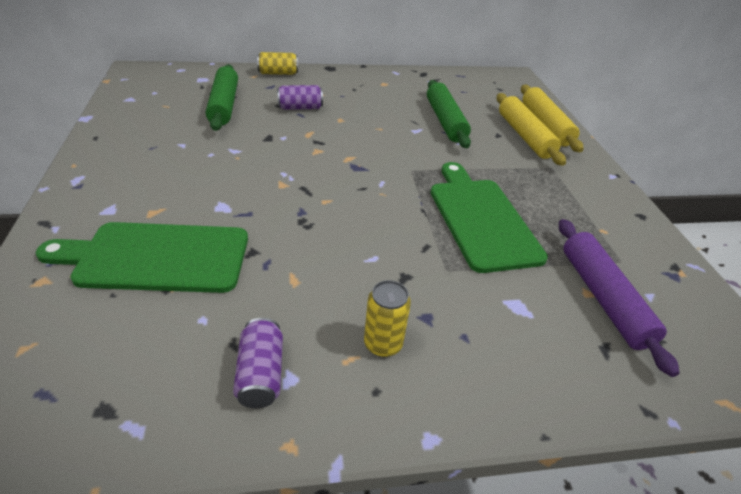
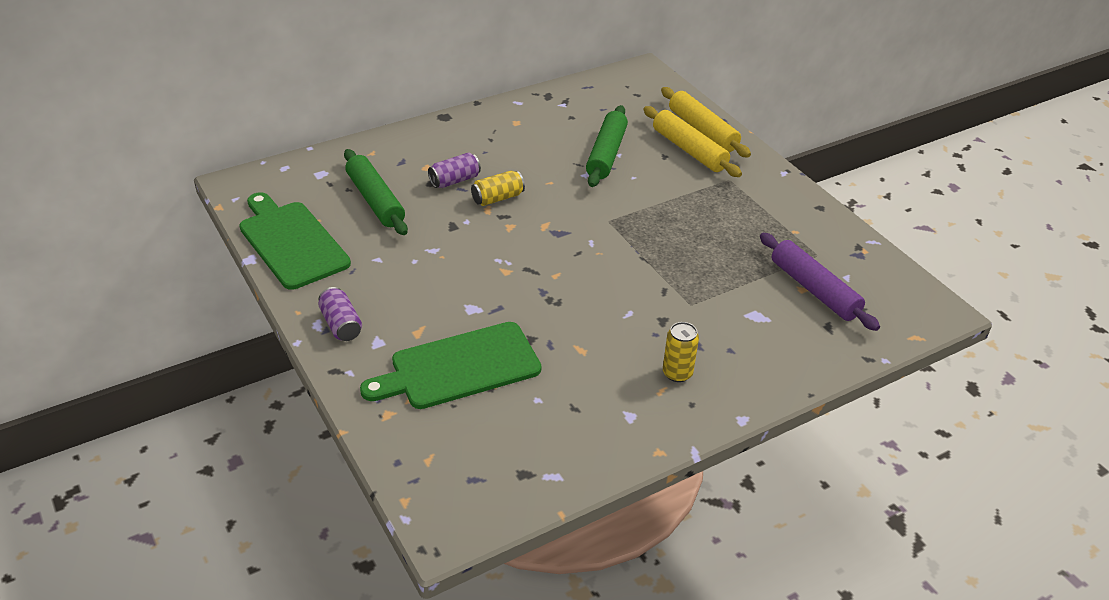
camera: 20 degrees left, 0 degrees up
(261, 374) = (608, 419): purple can -> purple can (341, 324)
(278, 73) = (395, 141): yellow can -> yellow can (497, 198)
(445, 121) = (606, 154): green rolling pin -> green rolling pin turned 45 degrees clockwise
(481, 219) = (694, 251): green cutting board -> green cutting board (291, 242)

